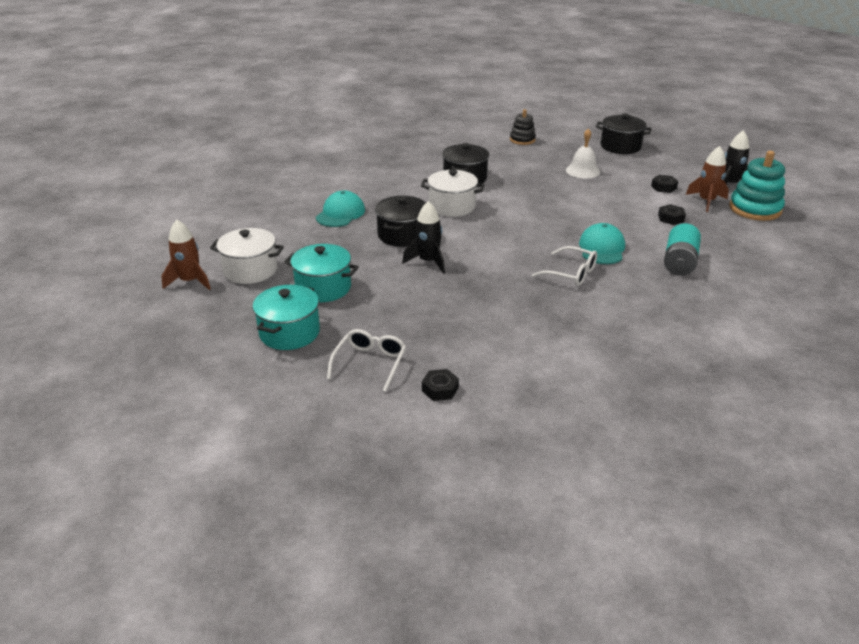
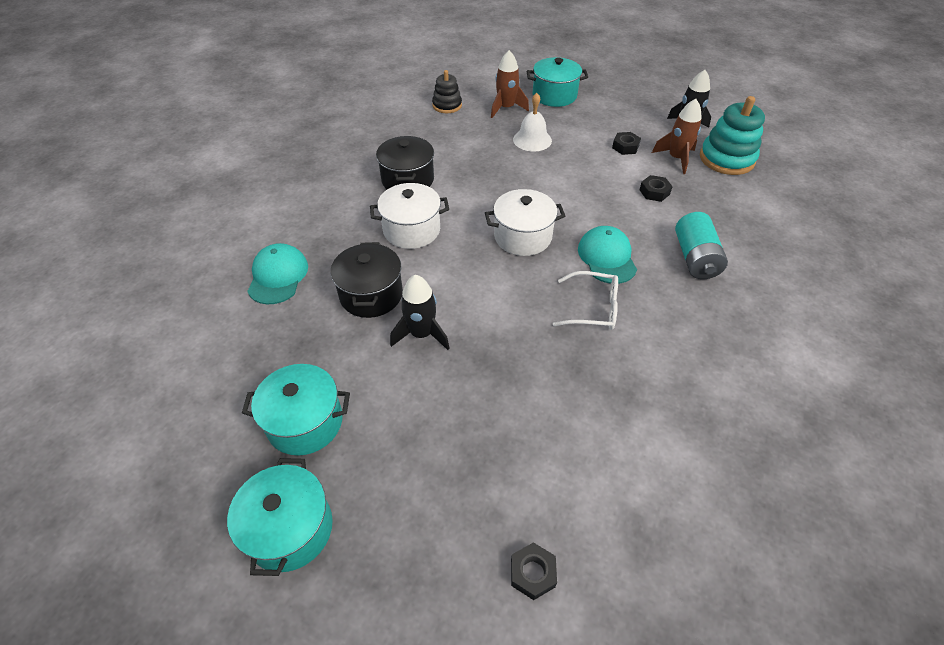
camera: 20 degrees left, 15 degrees up
(190, 281) = (107, 467): brown rocket -> brown rocket (506, 108)
(250, 270) = (191, 418): white pot -> white pot (522, 237)
(370, 363) = (423, 554): white glasses -> none
(620, 146) = (554, 95): black pot -> turquoise pot

